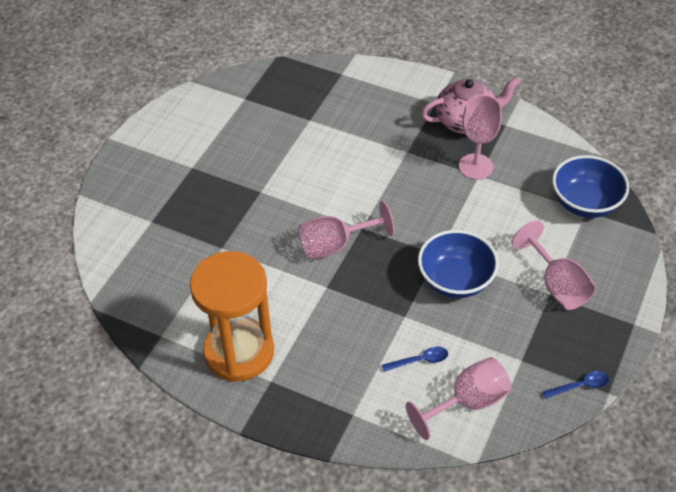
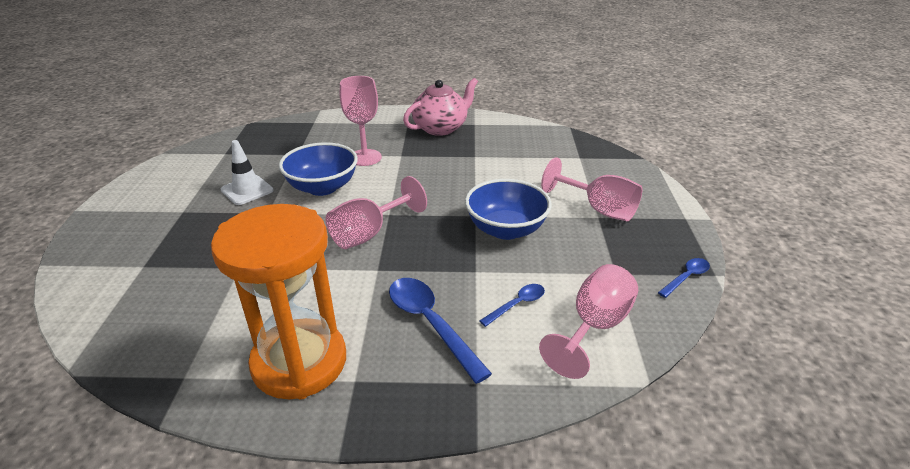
camera: 25 degrees left, 15 degrees down
(251, 157) = (247, 190): none -> white traffic cone
(344, 354) = (430, 324): none -> blue spoon
(475, 166) = (468, 151): pink goblet -> pink goblet (365, 157)
(585, 203) = (575, 153): blue bowl -> blue bowl (322, 187)

